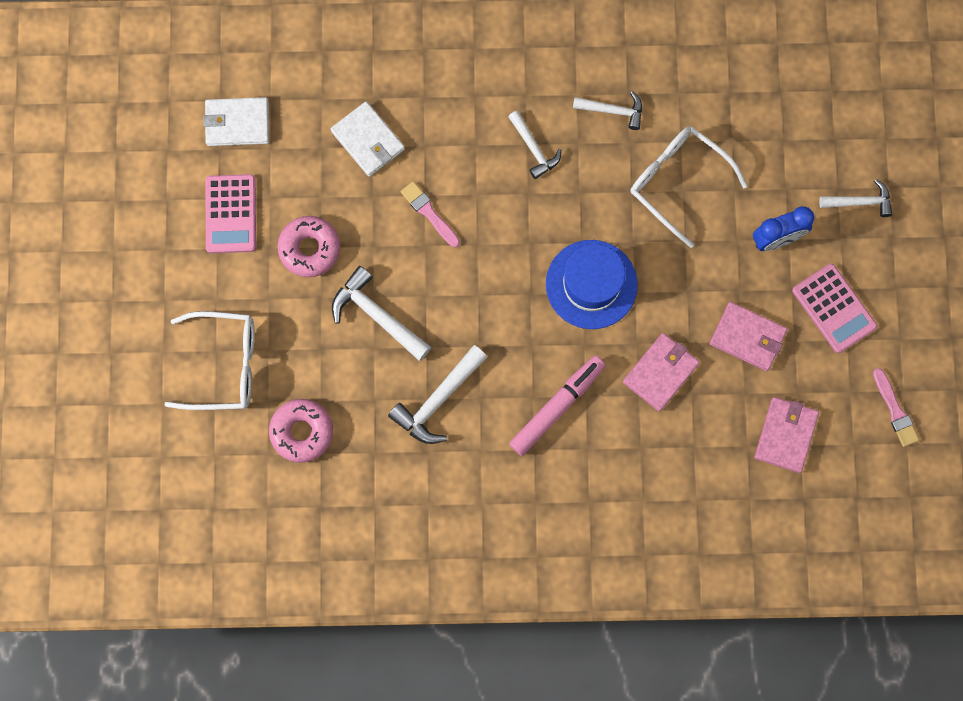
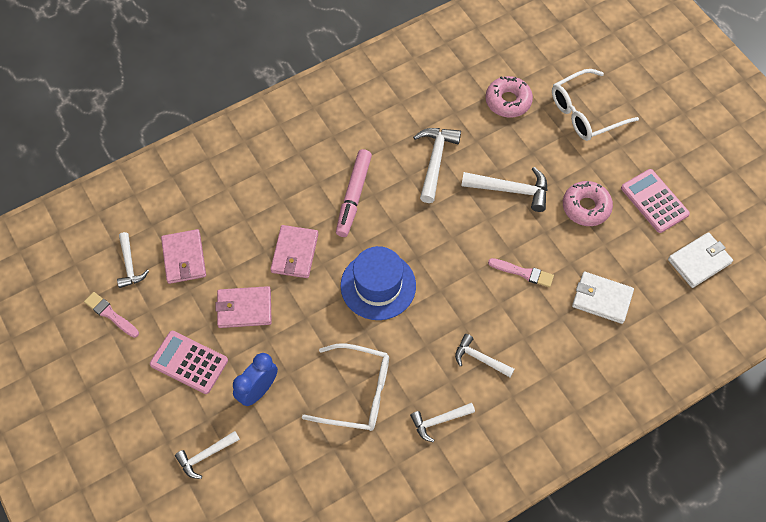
camera: 150 degrees right, 15 degrees down
(850, 459) = (130, 265): none -> white hammer

